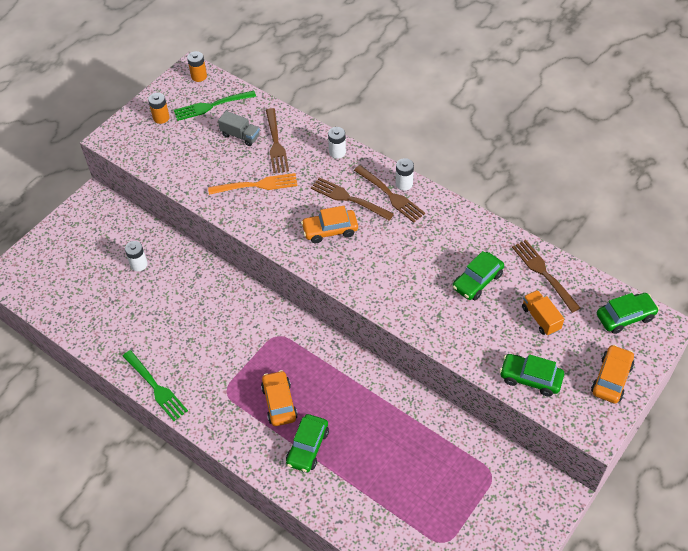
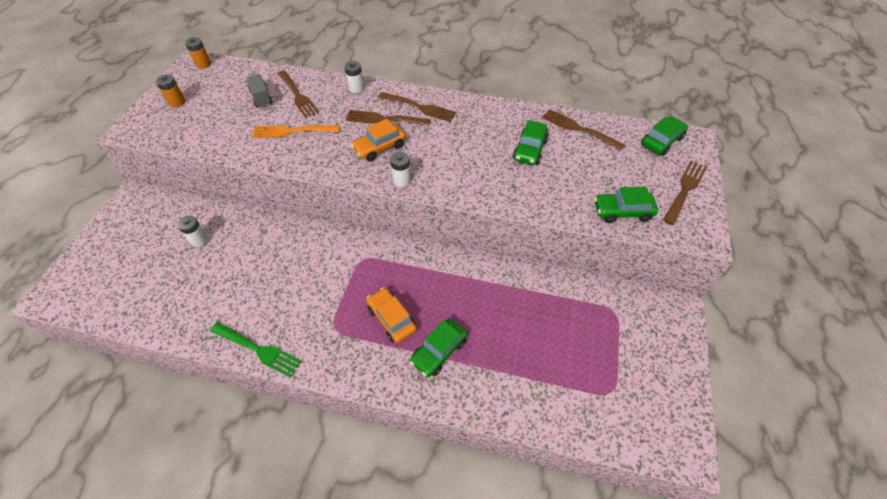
camera: 25 degrees left, 0 degrees up
(212, 105) = (224, 82): green fork -> none
(240, 136) = (261, 97): grey truck -> grey truck turned 120 degrees counterclockwise
(256, 185) = (293, 131): orange fork -> orange fork turned 150 degrees counterclockwise
(307, 447) = (439, 351): green car -> green car turned 45 degrees clockwise
(404, 184) = (426, 96): white battery -> white battery (402, 180)
(540, 318) = (598, 162): orange truck -> none
(611, 378) = (685, 190): orange car -> brown fork

